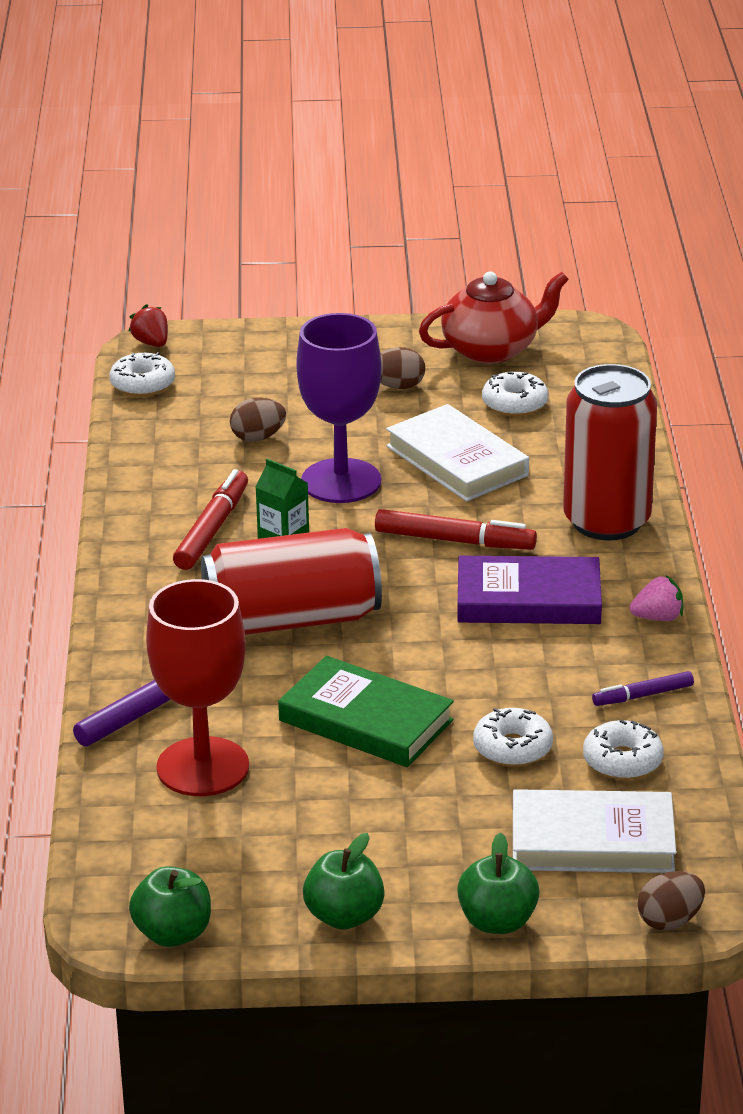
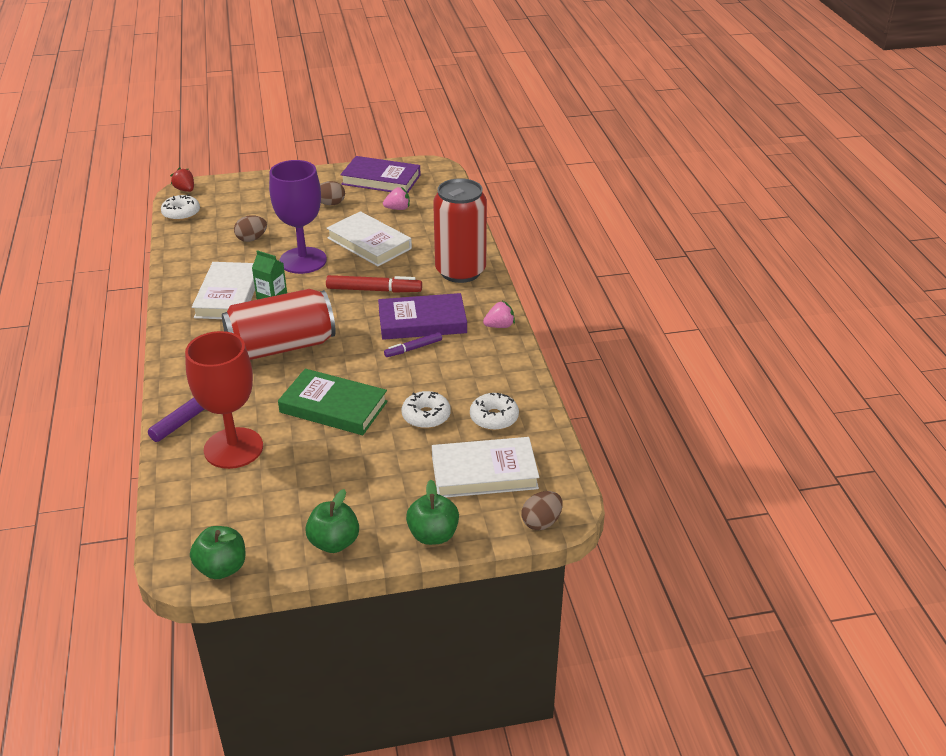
camera: 10 degrees left, 5 degrees up
(211, 529) = (228, 295): red marker -> white book
(492, 350) = (381, 180): red teapot -> purple book
(514, 404) = (398, 208): white donut -> pink strawberry
(643, 695) = (499, 375): purple marker -> purple marker (413, 348)

